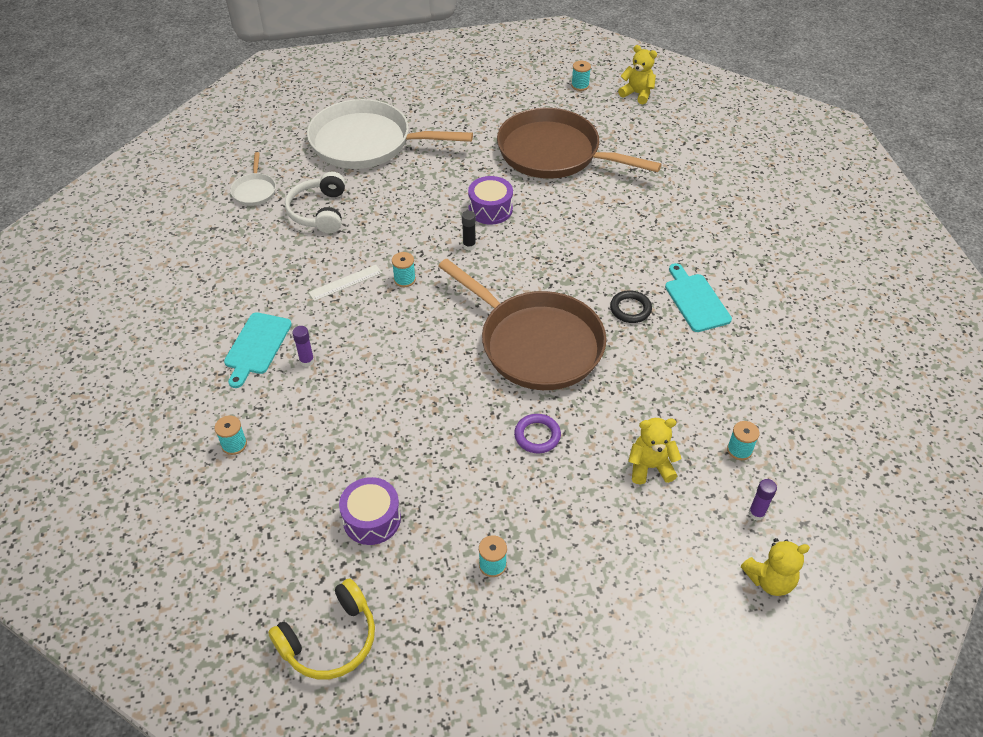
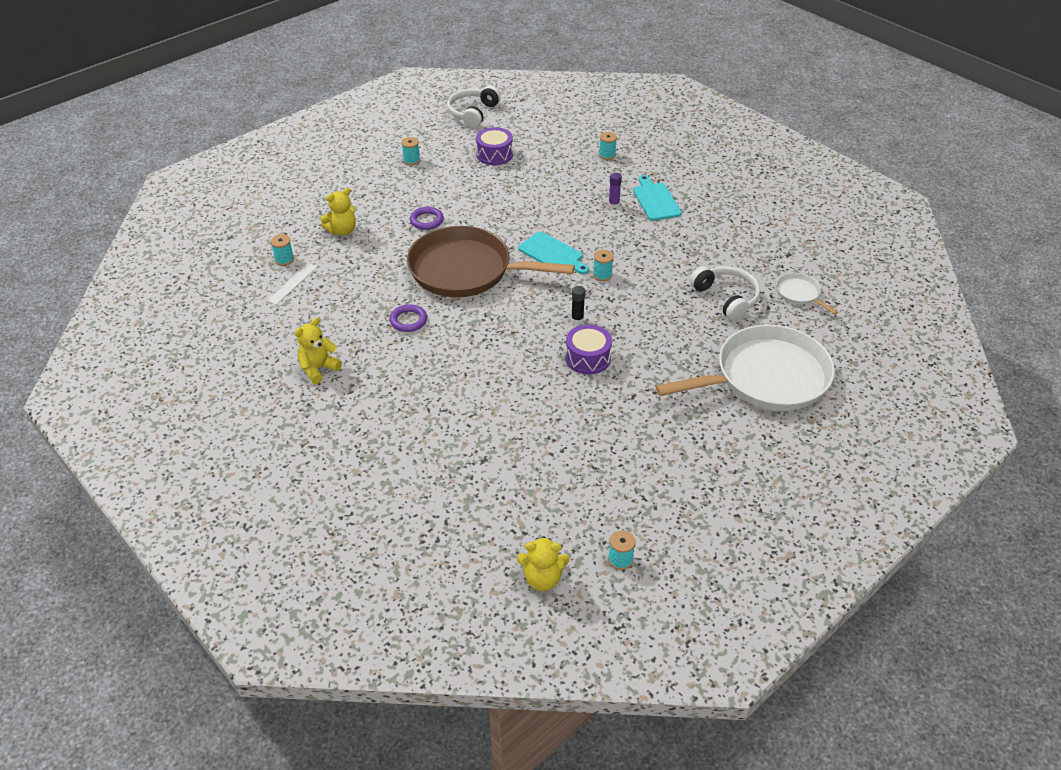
camera: 150 degrees right, 5 degrees down
(330, 640) = (473, 113): yellow headphones -> white headphones
(345, 283) = (643, 257): white ruler -> white ruler (292, 283)
(554, 153) = (577, 444): brown pan -> none
(630, 309) = (408, 320): black ring -> purple ring
(696, 300) = (356, 348): turquoise cutting board -> turquoise cutting board (552, 254)
(756, 513) = (262, 231): purple glue stick -> none
(769, 580) = (246, 205): yellow teddy bear -> yellow teddy bear (318, 369)

